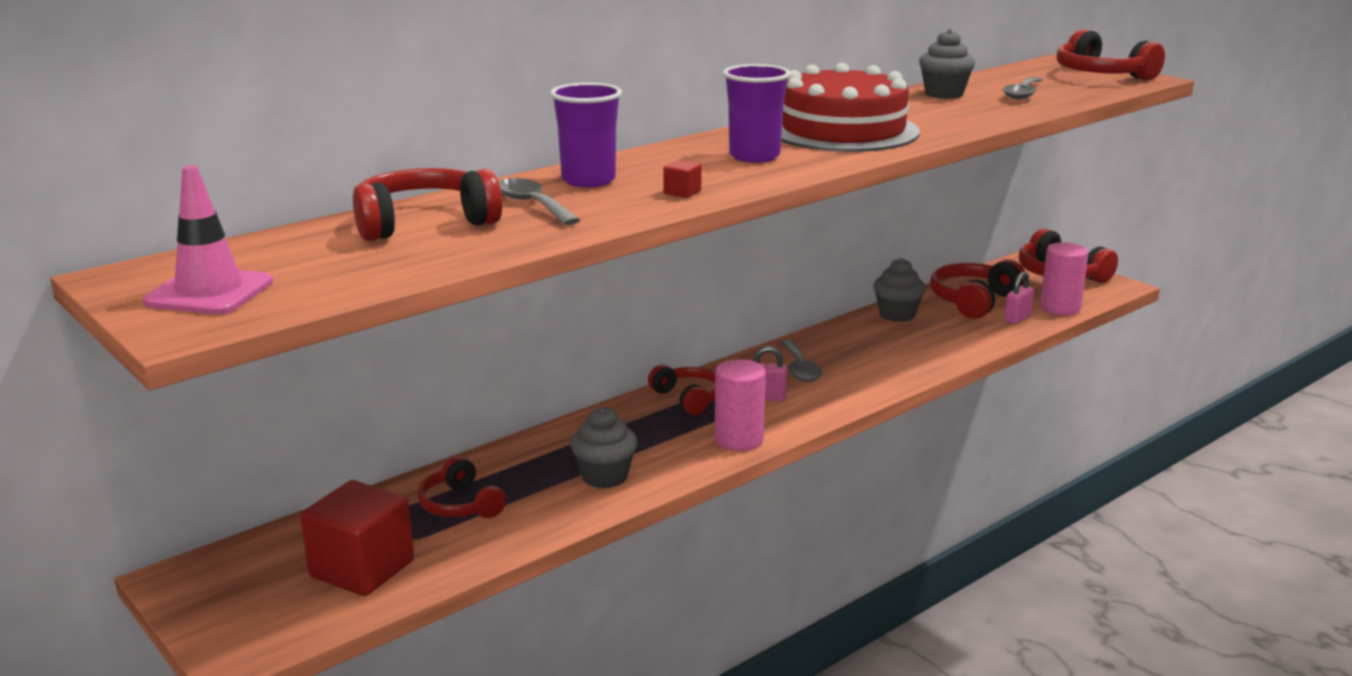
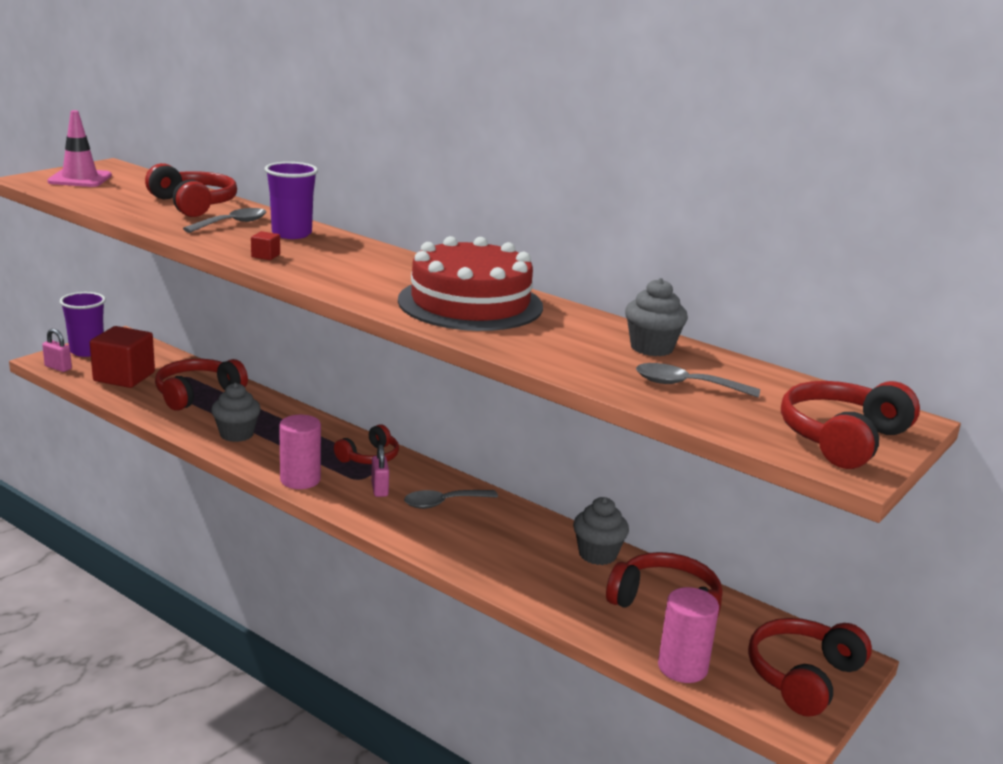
camera: 75 degrees right, 0 degrees up
(461, 505) = (197, 394): red headphones -> red headphones, size x1.51
(754, 156) = (370, 275): purple cup -> purple cup (87, 351)
(1017, 319) = (629, 632): pink padlock -> pink padlock (58, 368)

